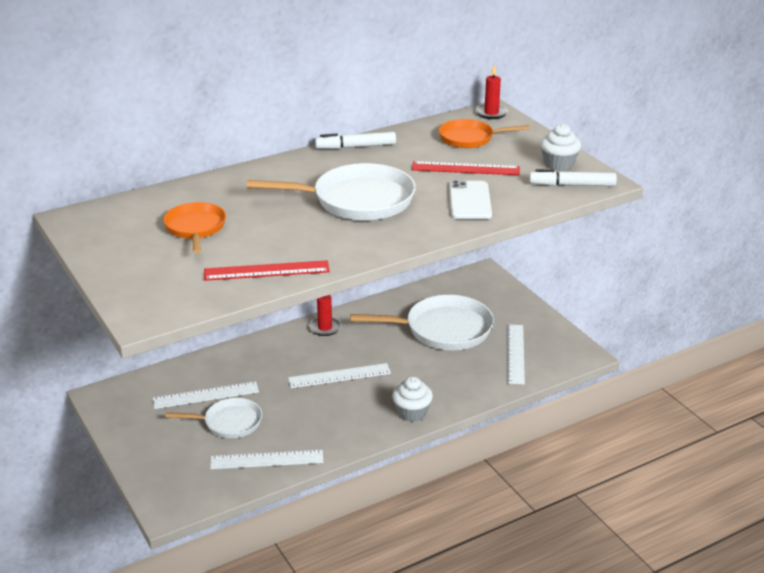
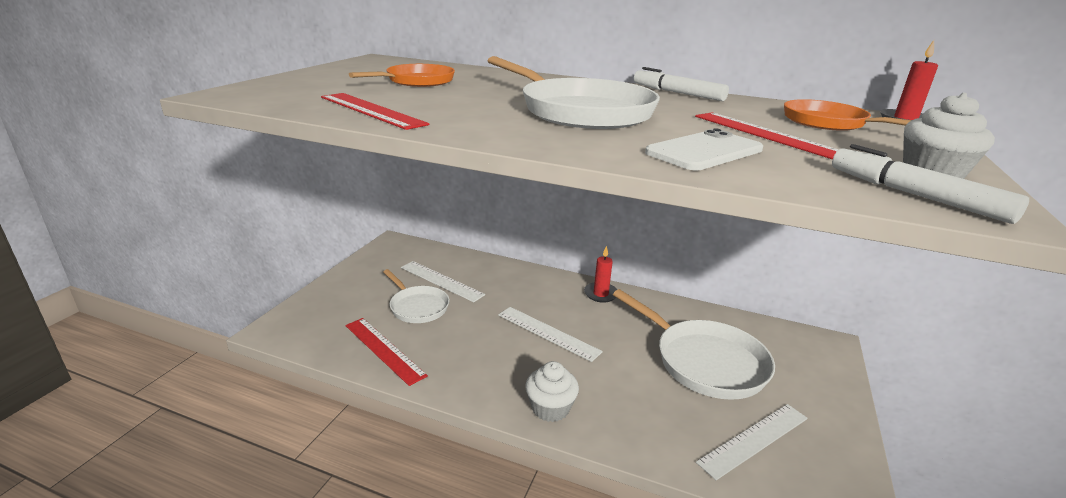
camera: 50 degrees right, 5 degrees down
(267, 460) = (384, 349): white ruler -> red ruler

